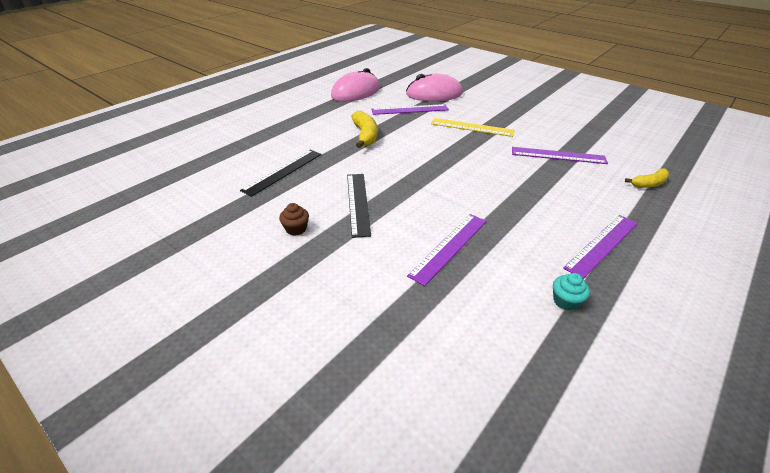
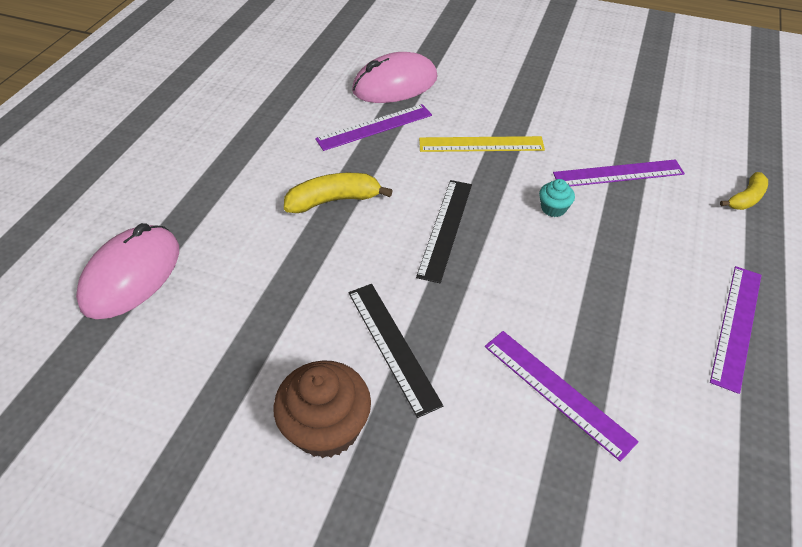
camera: 20 degrees left, 10 degrees up
(283, 172) = (244, 313): black ruler -> black ruler (445, 228)
(296, 229) = (327, 427): brown cupcake -> brown cupcake, size x2.03
(356, 92) = (272, 106): pink mouse -> pink mouse (131, 275)
(365, 135) = (334, 200): yellow banana -> yellow banana turned 75 degrees counterclockwise
(449, 247) = (557, 392): purple ruler -> purple ruler turned 60 degrees counterclockwise
(566, 301) = (735, 438): turquoise cupcake -> turquoise cupcake (553, 208)

